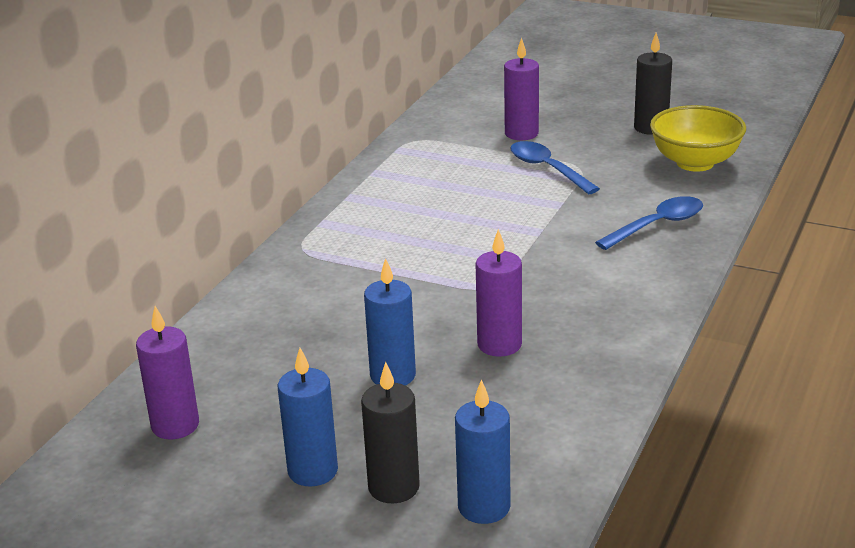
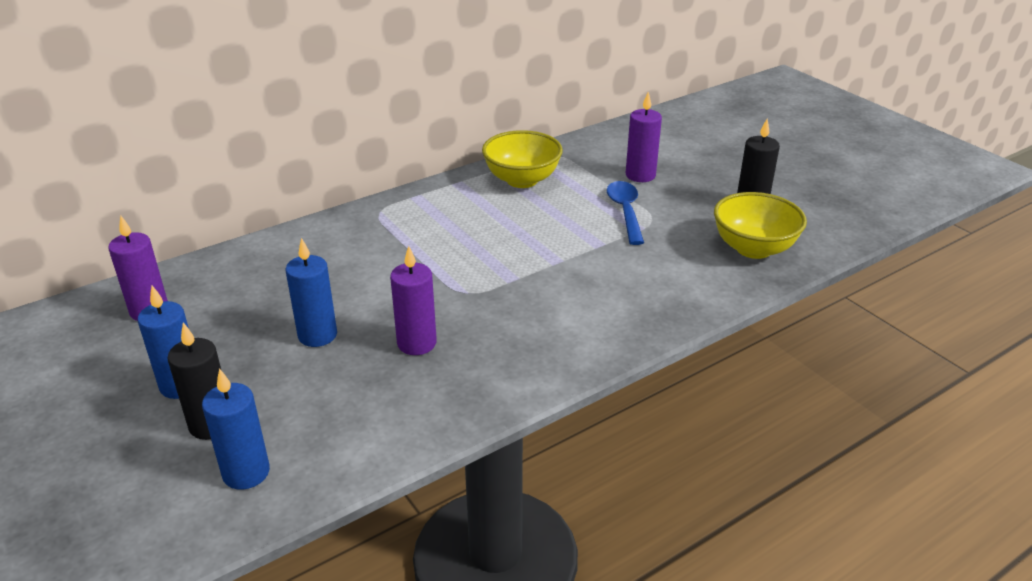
camera: 30 degrees right, 5 degrees up
(412, 173) = (522, 180): none -> yellow bowl
(657, 225) = (656, 292): blue spoon -> none

